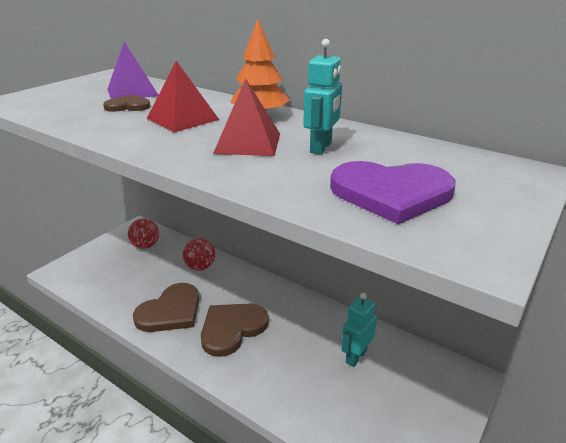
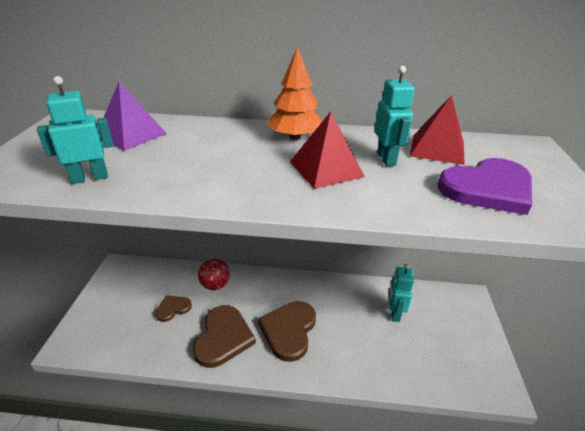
camera: 30 degrees left, 5 degrees up
(64, 113) = (90, 178): none -> turquoise robot
(128, 106) = (152, 153): brown heart -> brown heart (173, 308)
(145, 246) = (144, 283): red ball -> none
(183, 119) = (231, 156): red pyramid -> red pyramid (437, 149)

